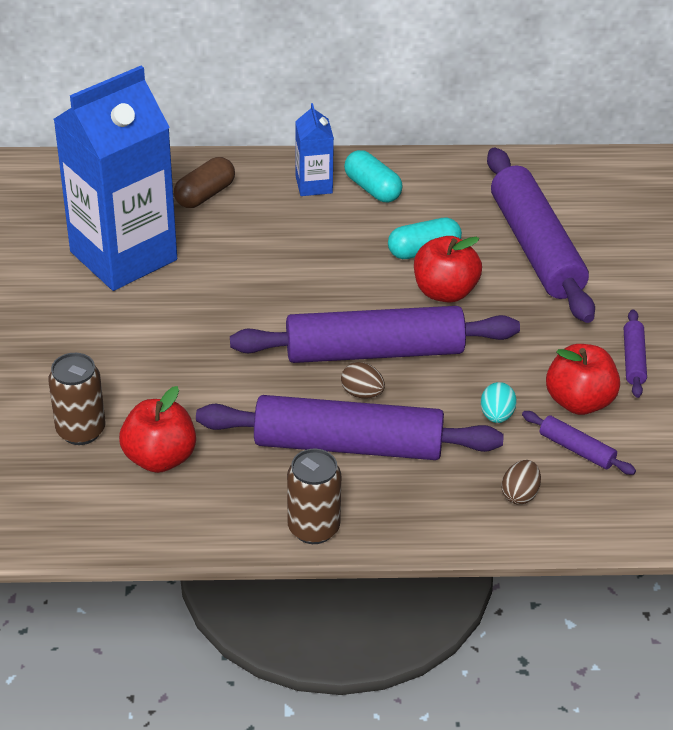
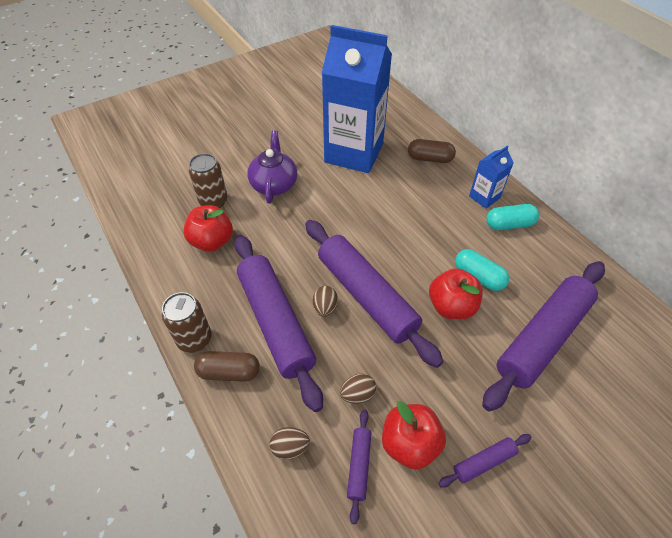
camera: 60 degrees right, 10 degrees up
(107, 357) = (274, 184): none -> purple teapot
(372, 188) = (509, 224): turquoise capsule -> turquoise capsule turned 60 degrees clockwise
(387, 512) = (229, 372): none -> brown capsule
(497, 415) = (357, 394): turquoise egg -> brown egg

